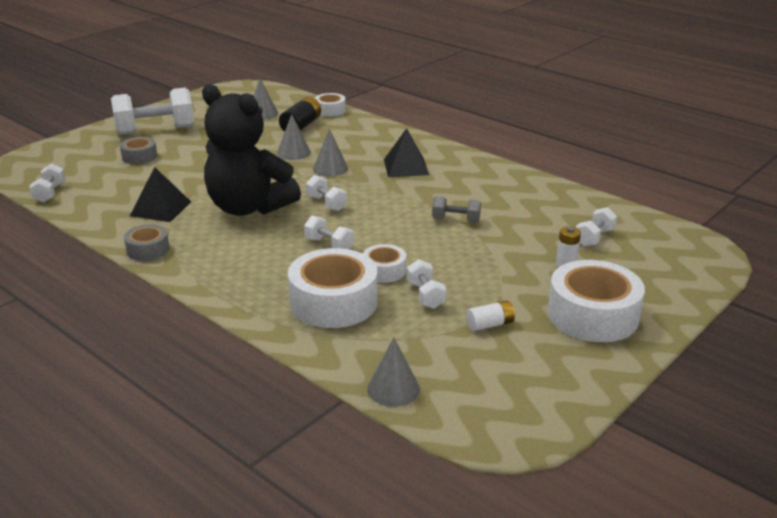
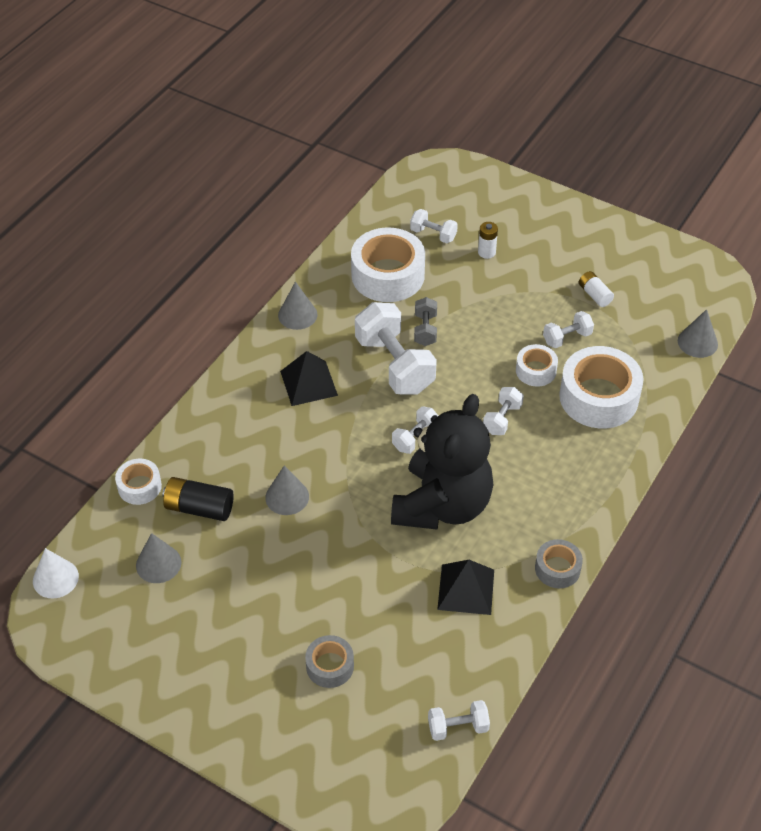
camera: 100 degrees left, 20 degrees up
(155, 130) = (237, 680): white dumbbell -> white dumbbell (394, 365)
(271, 89) = (55, 578): none -> white cone
(330, 168) = (326, 451): grey cone -> grey cone (297, 315)
(592, 315) = (559, 237): white tape -> white tape (388, 275)

